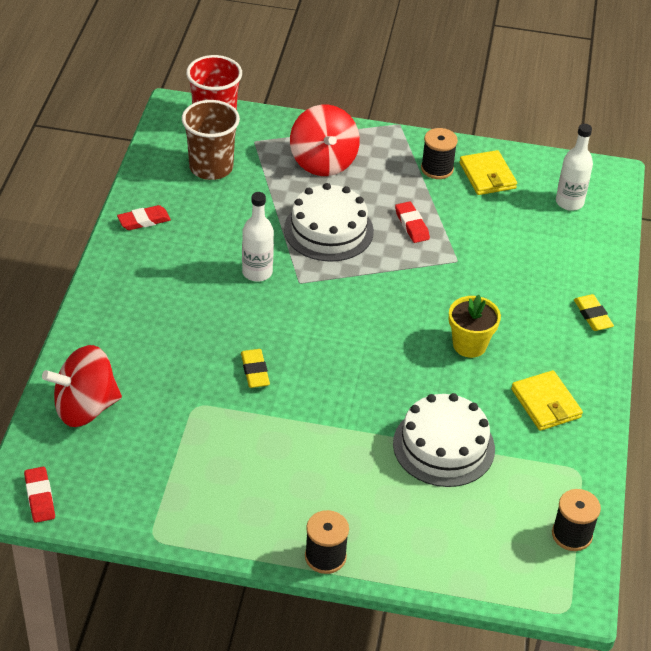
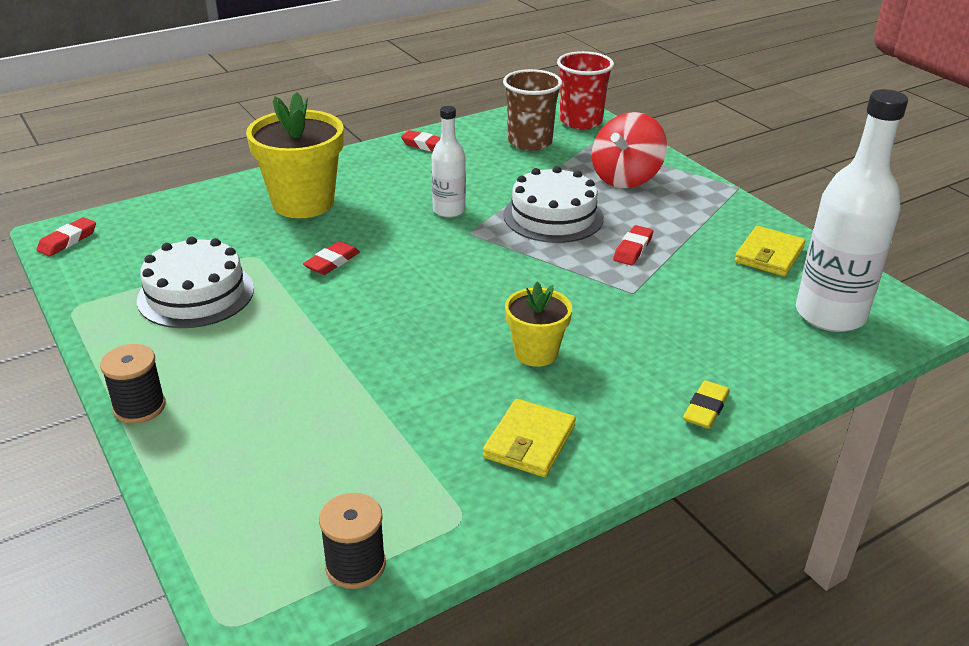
camera: 50 degrees right, 10 degrees down
(85, 408) = (190, 214): red spinning top -> none
(148, 337) = (303, 203): none -> yellow flower pot
(255, 371) = (332, 262): yellow eraser -> red eraser
(437, 169) = (724, 228): black spool -> none
(443, 446) = (376, 405): white cake -> white cake (196, 294)
(569, 202) = (830, 314): white bottle -> white bottle, size x1.83

